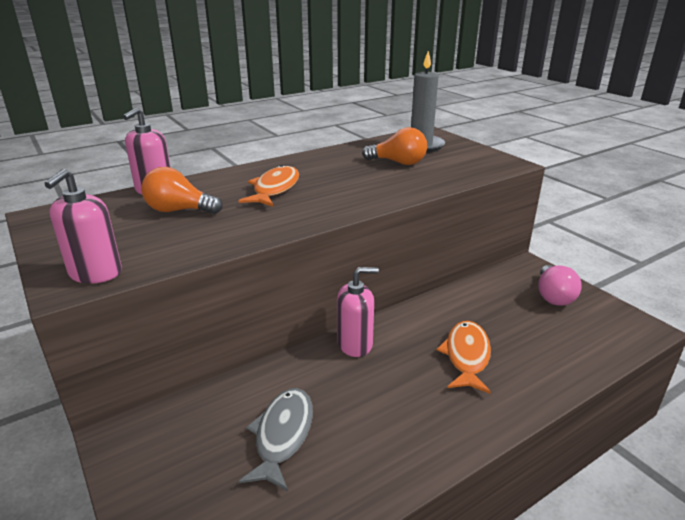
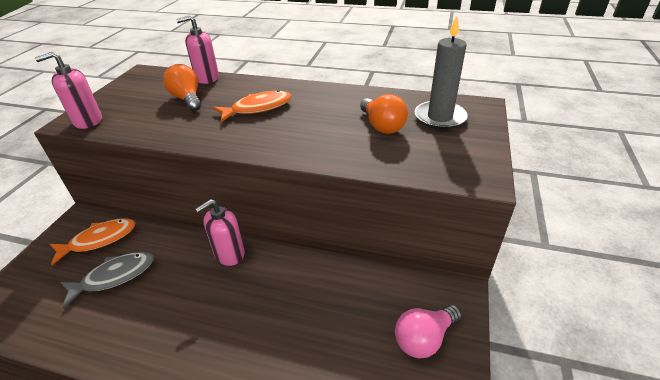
camera: 50 degrees right, 10 degrees up
(355, 344) = (229, 254): pink soap dispenser -> pink soap dispenser turned 105 degrees clockwise
(466, 356) = (268, 322): orange fish -> orange fish (99, 240)

